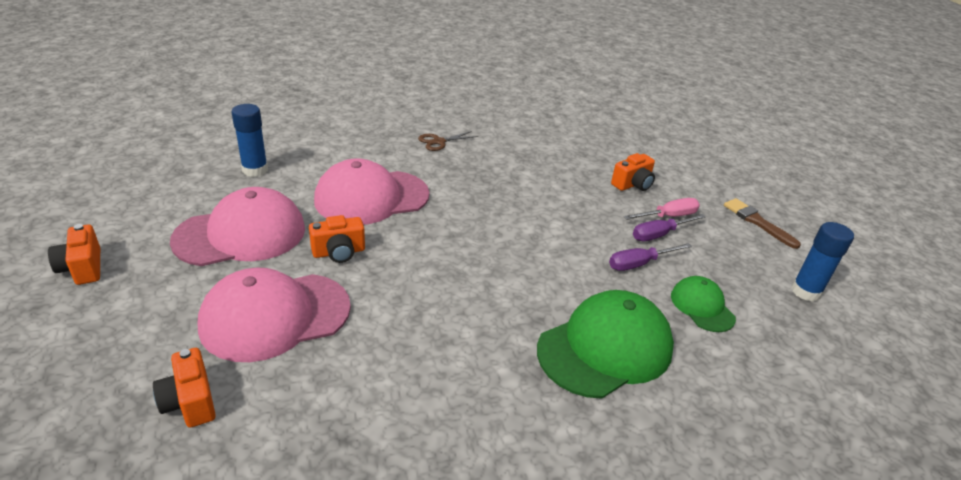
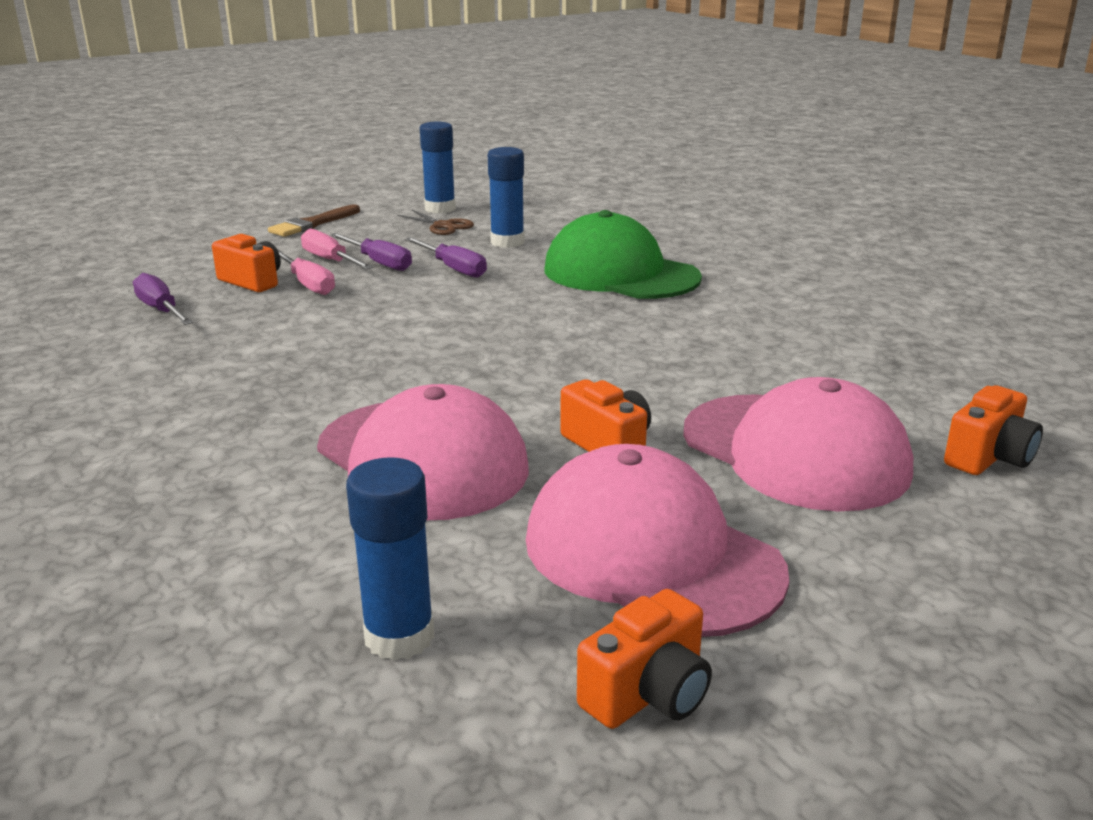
camera: 105 degrees left, 10 degrees down
(82, 268) = (942, 706): orange camera -> orange camera (648, 694)
(439, 142) = (151, 440): brown scissors -> brown scissors (443, 226)
(593, 155) = (161, 310): none -> purple screwdriver
(622, 202) = (308, 284): none -> pink screwdriver
(702, 306) = (507, 242): green cap -> blue glue stick

